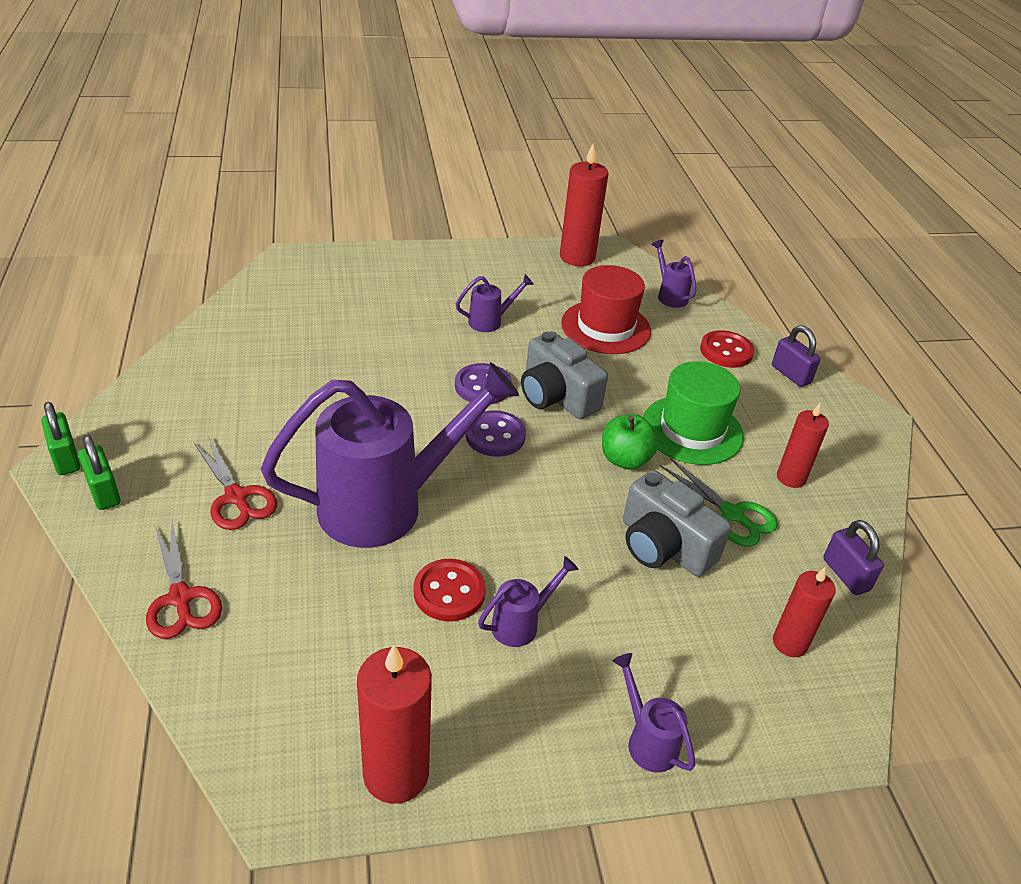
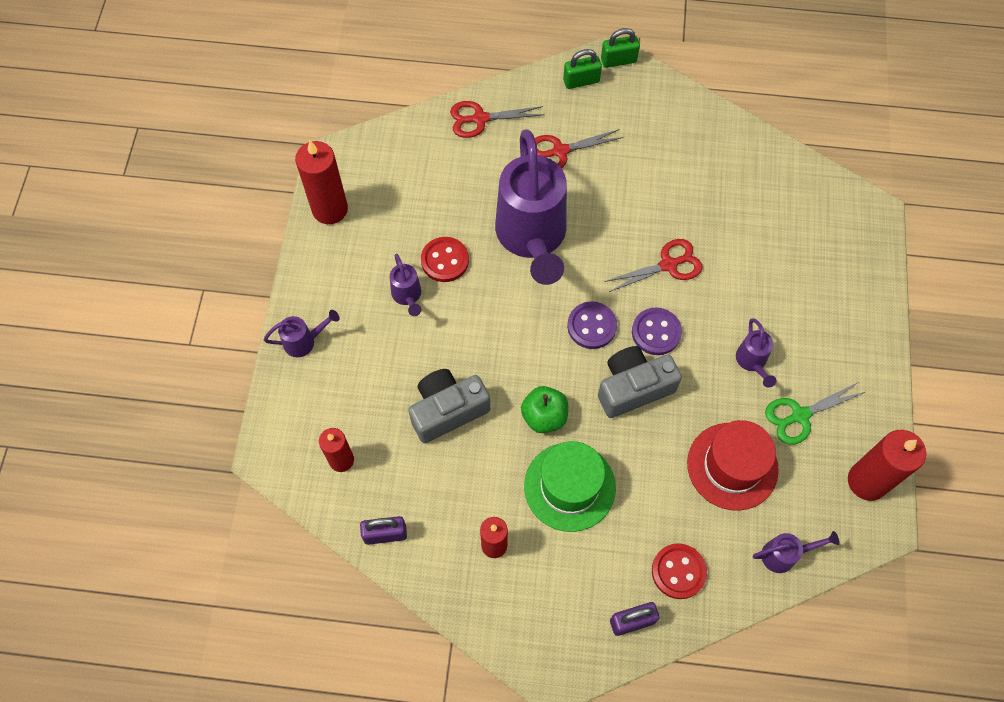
camera: 110 degrees right, 25 degrees up
(393, 384) = (668, 265): none -> red scissors
(732, 515) = (465, 475): green scissors -> green scissors (800, 415)

